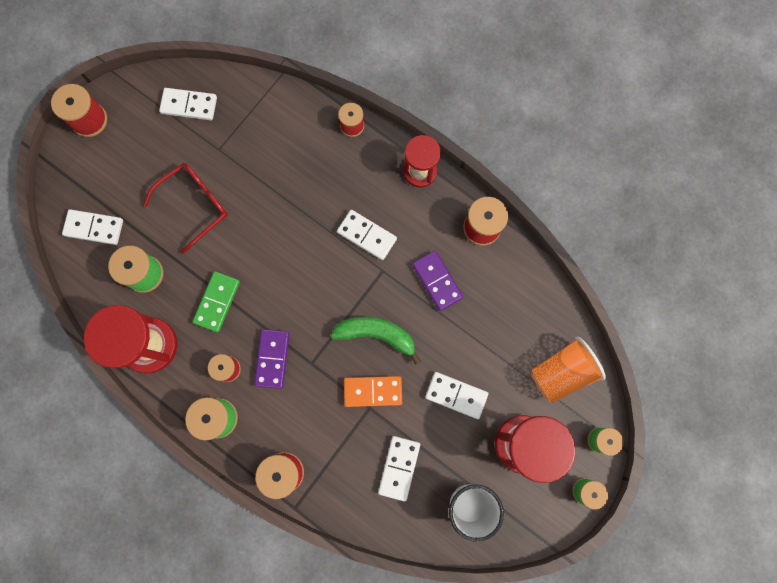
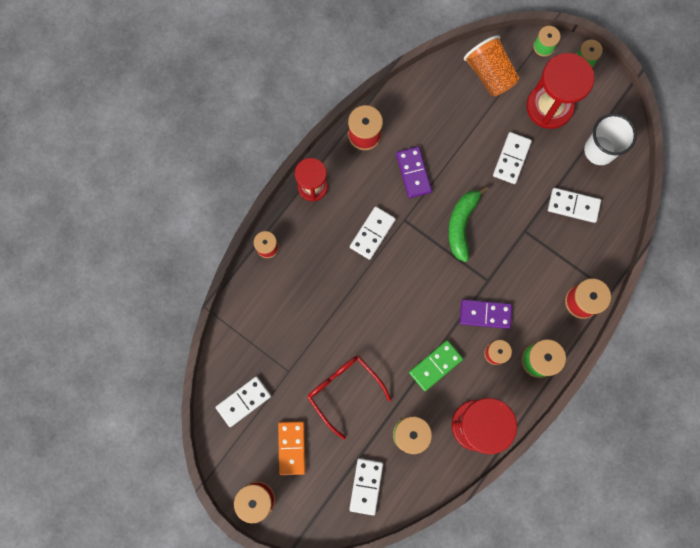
camera: 90 degrees left, 0 degrees up
(189, 105) = (243, 401): white domino -> white domino turned 45 degrees clockwise
(217, 302) = (435, 365): green domino -> green domino turned 60 degrees counterclockwise
(373, 391) = (510, 227): orange domino -> orange domino (291, 447)
(437, 281) = (413, 173): purple domino -> purple domino turned 75 degrees counterclockwise

